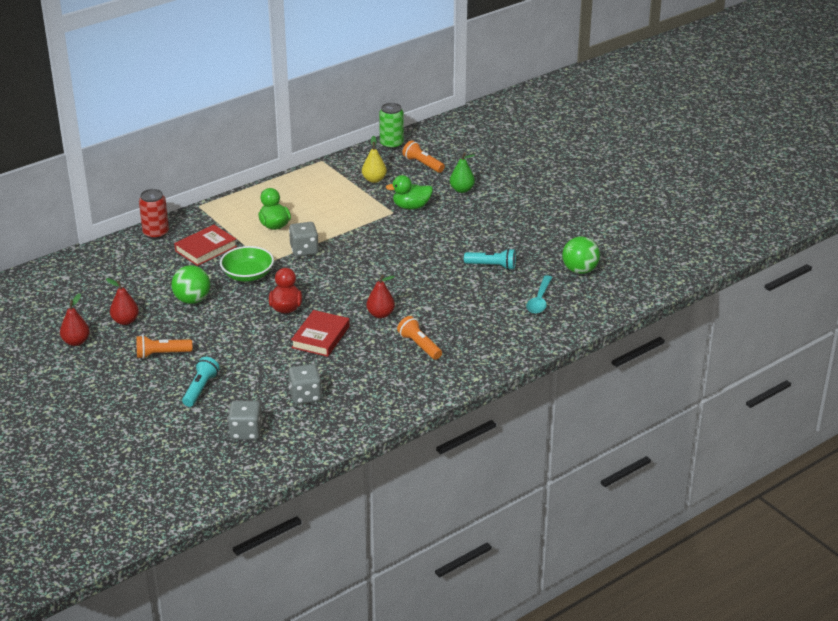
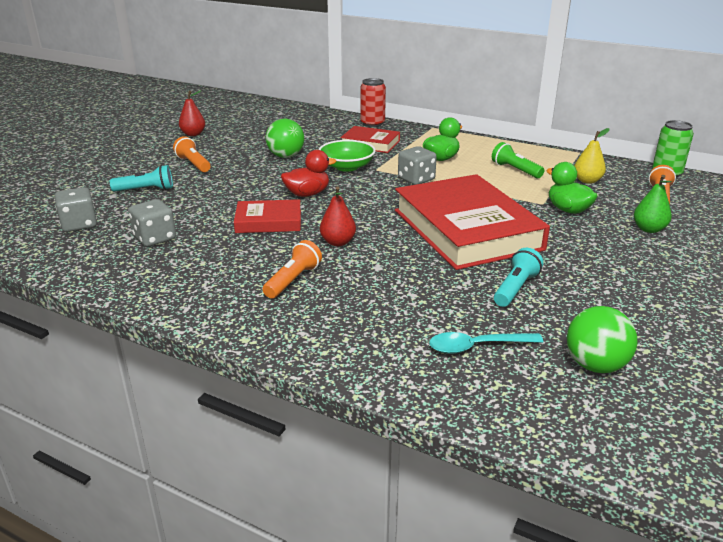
camera: 65 degrees right, 5 degrees down
(125, 321) = (234, 142): red pear -> none
(328, 201) = (515, 170): none -> green flashlight
(405, 256) = (466, 229): none -> red book
(492, 266) = (515, 288): turquoise flashlight -> turquoise flashlight turned 135 degrees counterclockwise

